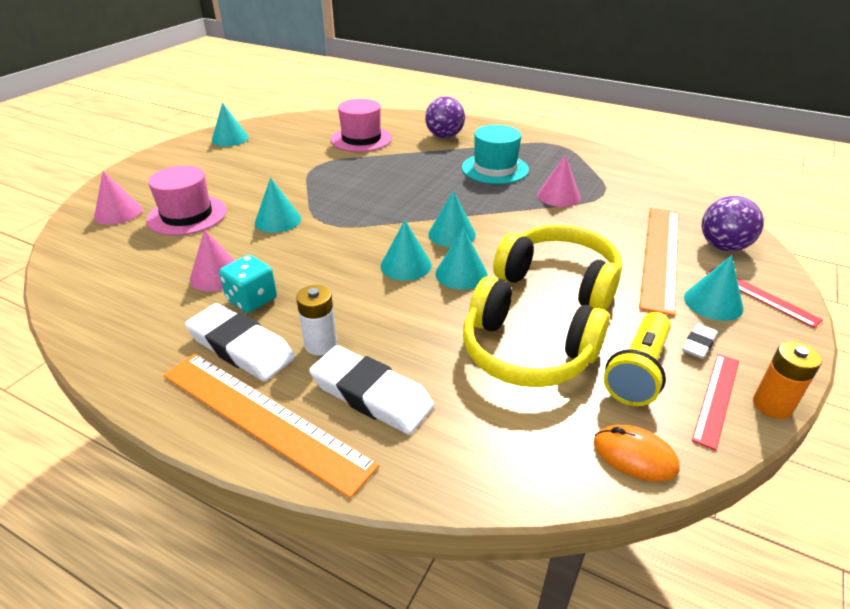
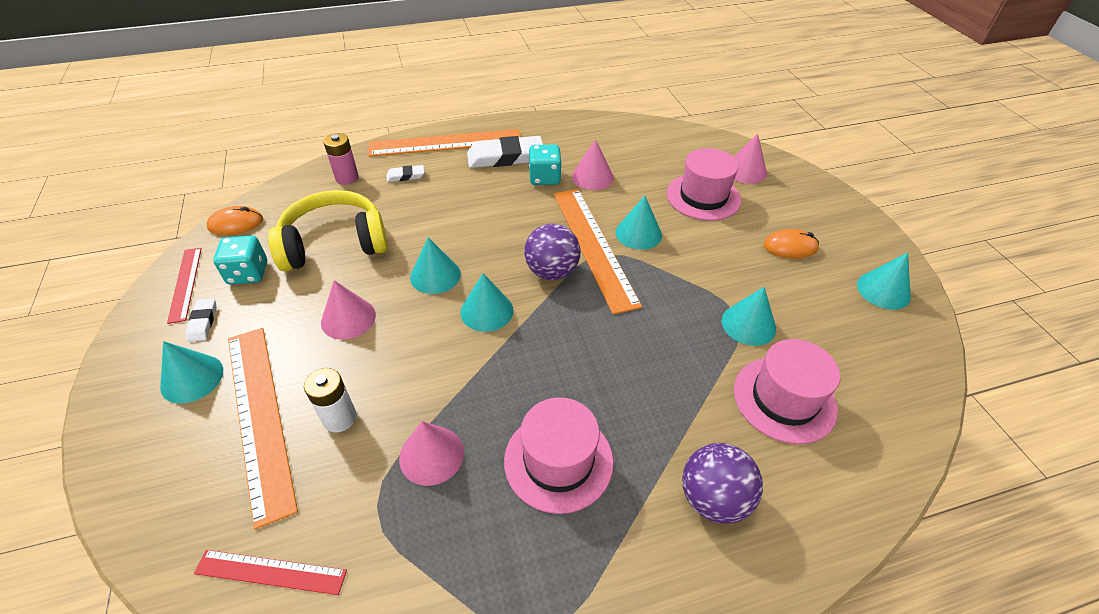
camera: 135 degrees right, 10 degrees up
(218, 170) = (790, 247): none -> orange mouse
(320, 230) = (593, 246): none -> orange ruler
(321, 344) = (466, 180): white battery -> white battery (339, 418)
(371, 395) = (405, 176): white eraser -> white eraser, size x0.48
(406, 265) = (485, 257): turquoise cone -> turquoise cone (748, 324)
(442, 442) = (347, 178): none -> pink battery
(495, 169) = (558, 460): turquoise hat -> pink hat
(559, 280) = (348, 318): yellow headphones -> pink cone
(638, 371) = (248, 273): yellow flashlight -> turquoise dice
(723, 247) = (182, 487): purple ball -> purple ball (552, 271)
(761, 296) = (138, 419): red ruler -> red ruler (271, 572)
(772, 405) = (142, 300): orange battery -> none

